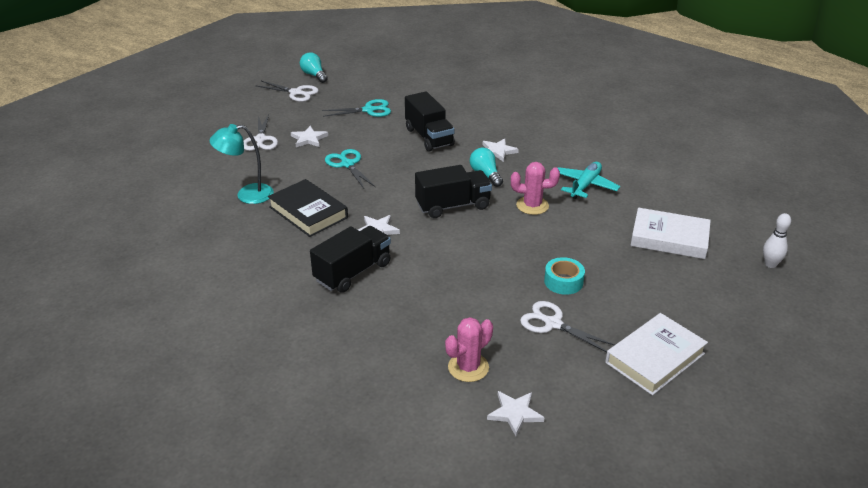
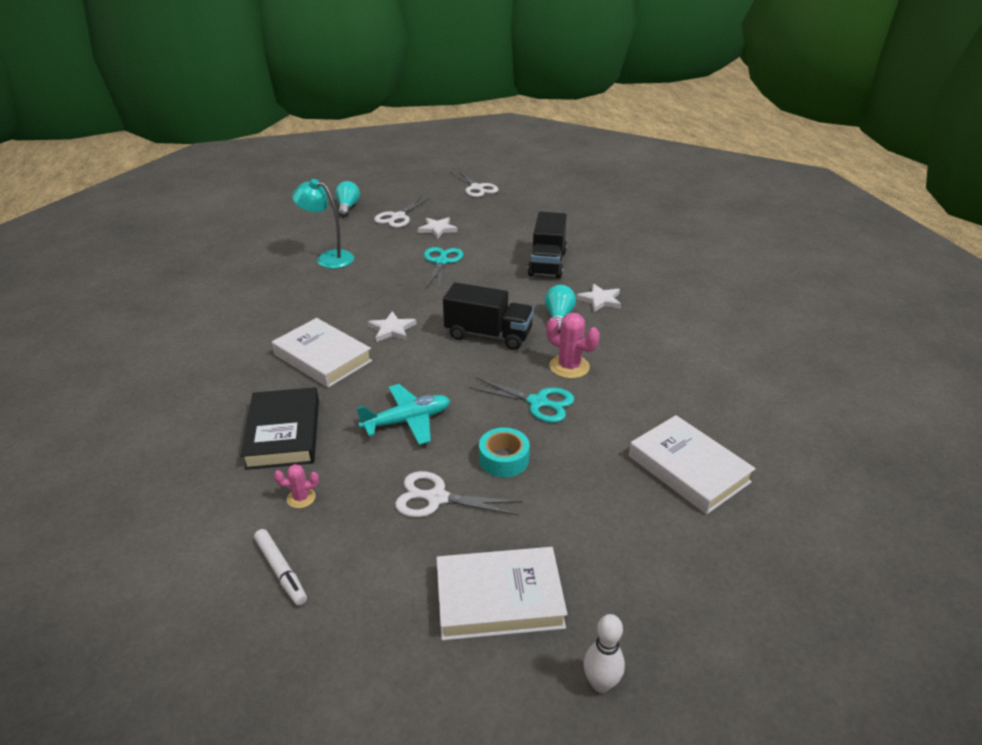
camera: 35 degrees right, 0 degrees up
(308, 212) = (356, 290): black book -> black book (284, 433)
(314, 75) = (511, 178): turquoise light bulb -> turquoise light bulb (347, 207)
(353, 272) = (322, 358): black truck -> white book
(369, 110) = (521, 221): turquoise scissors -> turquoise scissors (538, 402)
(468, 367) = (301, 498): pink cactus -> pink cactus, size x0.57
(515, 413) = (281, 571): white star -> white marker
(553, 324) = (437, 498): white scissors -> white scissors turned 60 degrees counterclockwise
(585, 185) = (655, 369): turquoise plane -> turquoise plane (407, 421)
(770, 264) = (793, 565): white bowling pin -> white bowling pin (600, 683)

